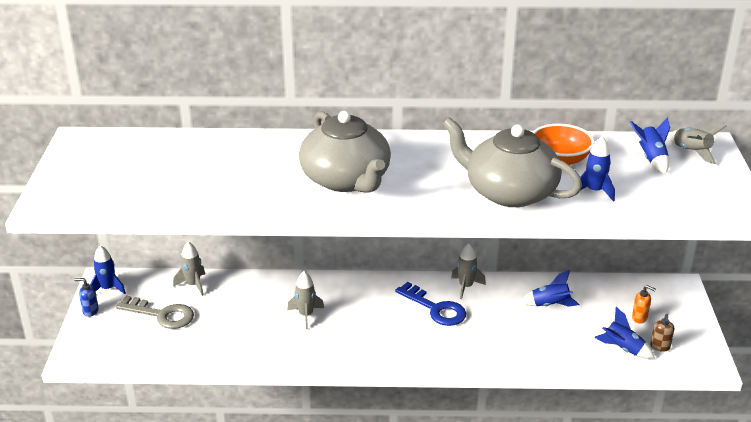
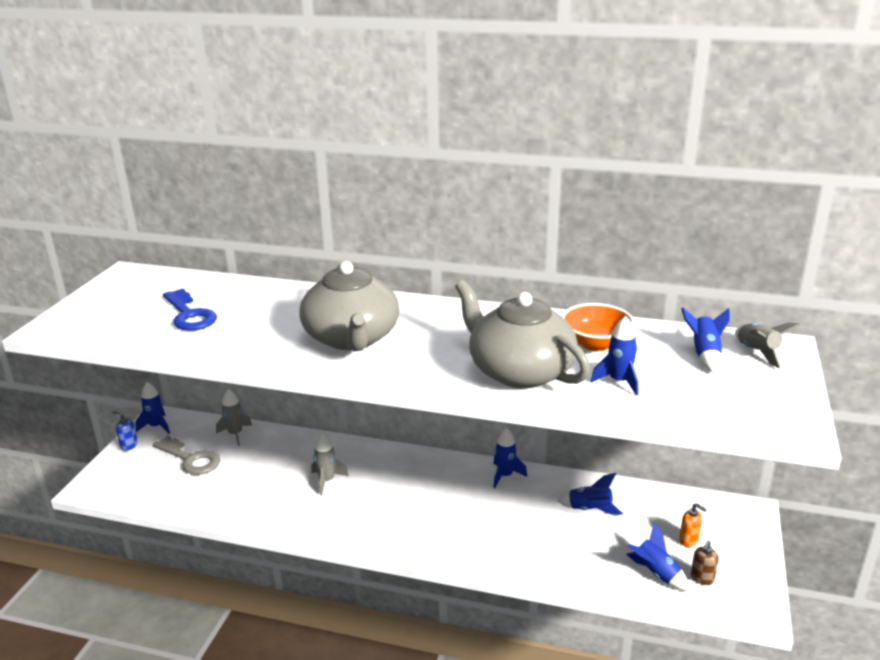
camera: 15 degrees right, 5 degrees down
(436, 308) = (463, 494): blue key -> blue key (189, 315)
(466, 287) = (505, 476): grey rocket -> blue rocket

